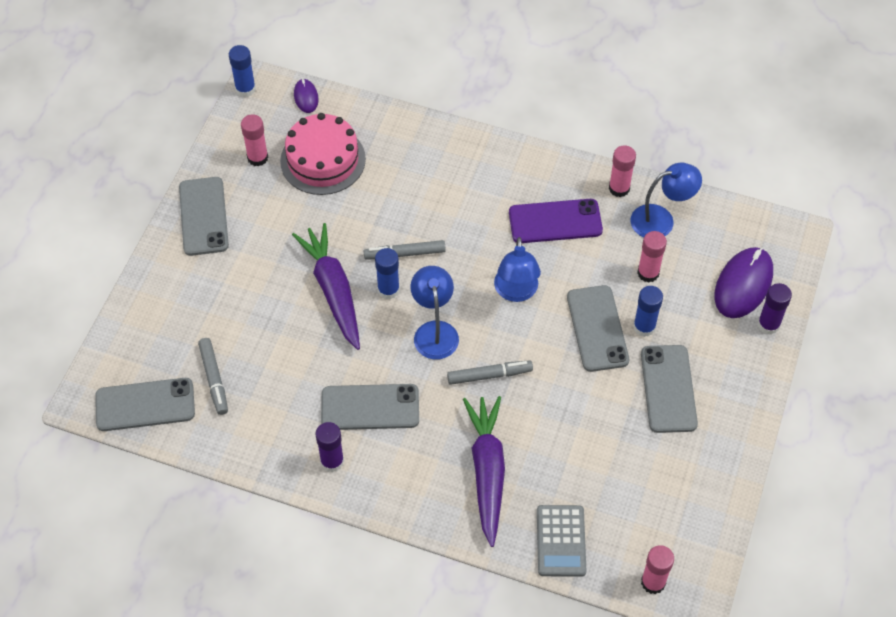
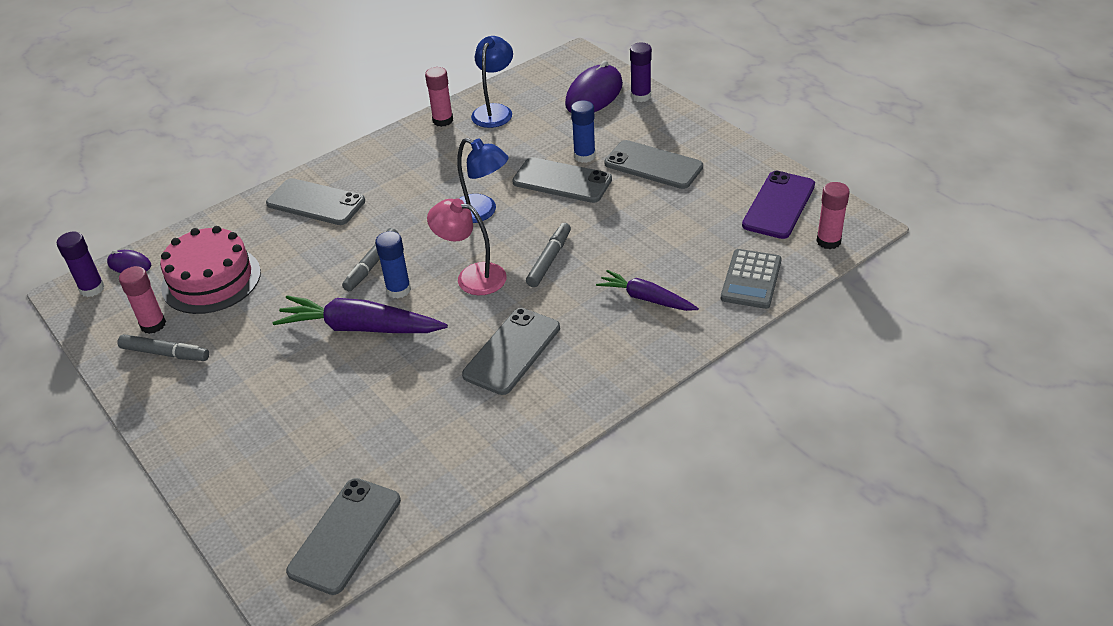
camera: 55 degrees left, 15 degrees down
(203, 216) = (171, 393): grey phone -> grey phone (315, 202)
(214, 379) = (370, 460): grey marker -> grey marker (165, 353)
(245, 89) = (65, 303): blue glue stick -> none
(332, 461) = (547, 402): purple glue stick -> purple glue stick (92, 289)
(434, 331) = (472, 276): blue lamp -> pink lamp
(487, 472) = (646, 298): purple carrot -> purple carrot, size x0.62
(555, 222) = (436, 165): purple phone -> purple phone (779, 205)
(561, 541) = (751, 279): grey calculator -> grey calculator turned 75 degrees clockwise
(648, 273) = (536, 135): pink glue stick -> none
(743, 284) = (594, 94): purple mouse -> purple mouse turned 60 degrees clockwise

